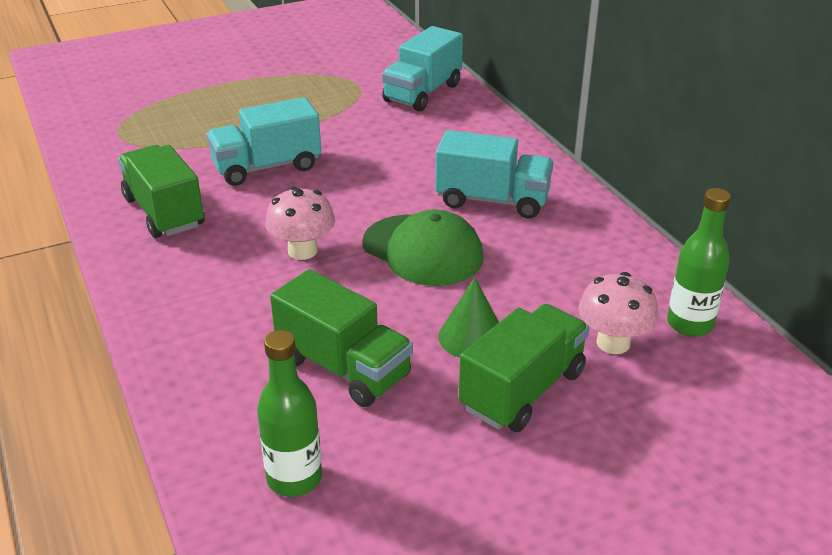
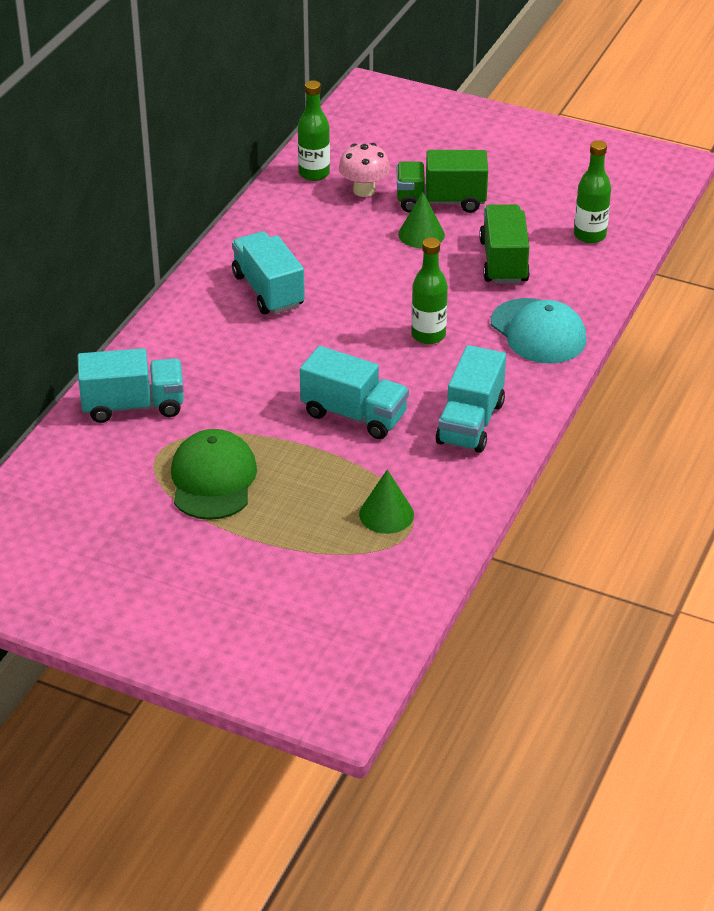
camera: 130 degrees left, 5 degrees up
(149, 133) = (386, 514): none -> green cone
(164, 212) = (470, 423): green truck -> turquoise truck
(203, 319) = (538, 332): none -> turquoise cap
(302, 251) = (428, 335): pink mushroom -> green bottle
(423, 250) = (364, 289): green cap -> green cap (213, 479)

